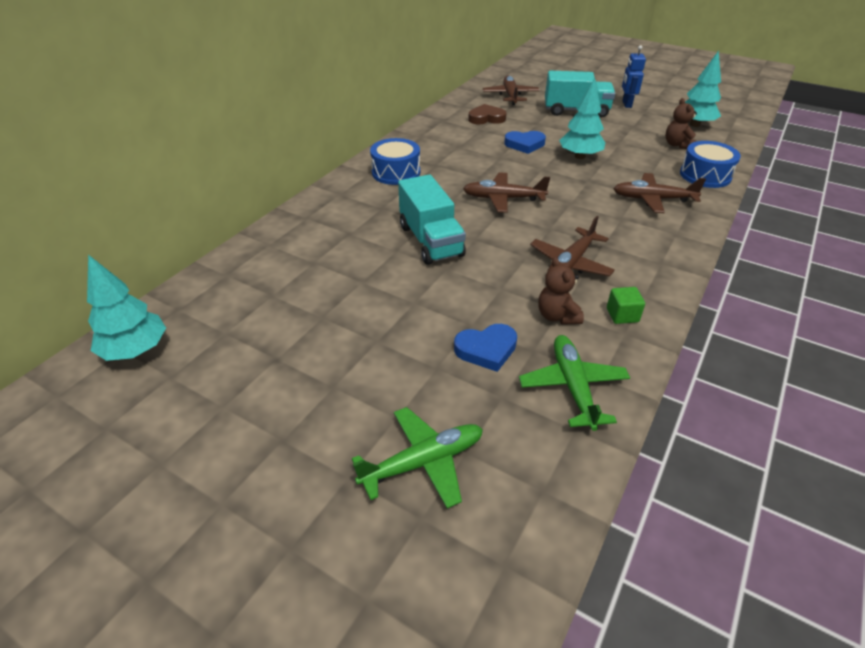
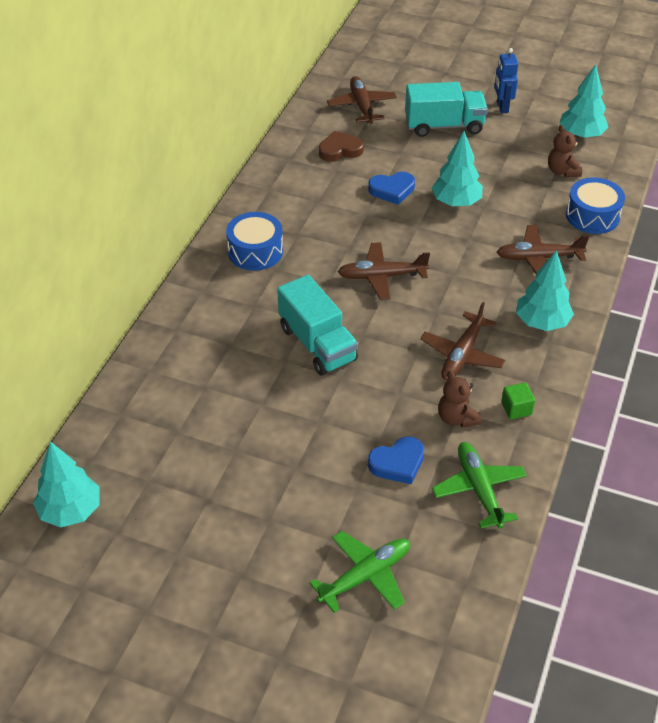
camera: 10 degrees left, 5 degrees up
(653, 246) = (541, 322): none -> turquoise tree

